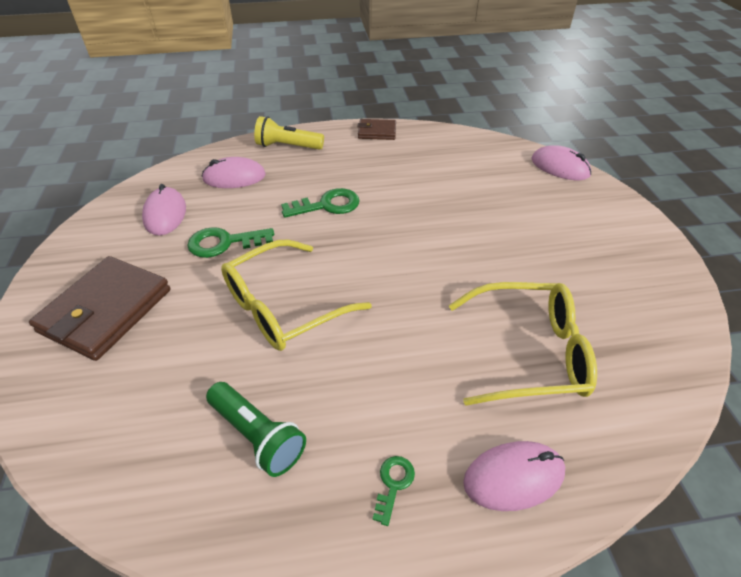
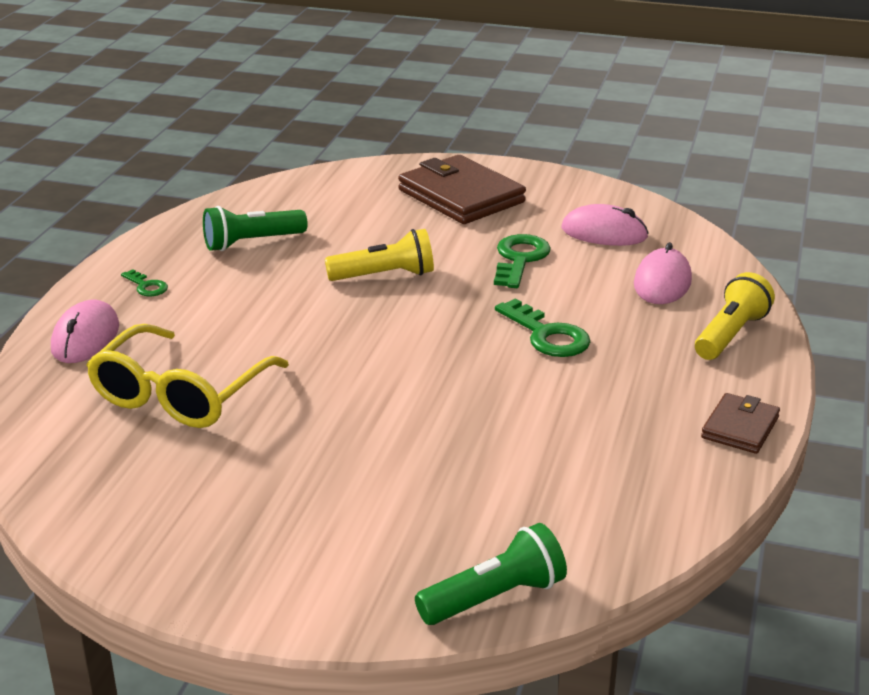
camera: 115 degrees right, 15 degrees down
(284, 306) = (385, 276): yellow glasses -> yellow flashlight
(327, 205) = (547, 335): green key -> green key turned 45 degrees counterclockwise
(560, 167) = (494, 597): pink mouse -> green flashlight

